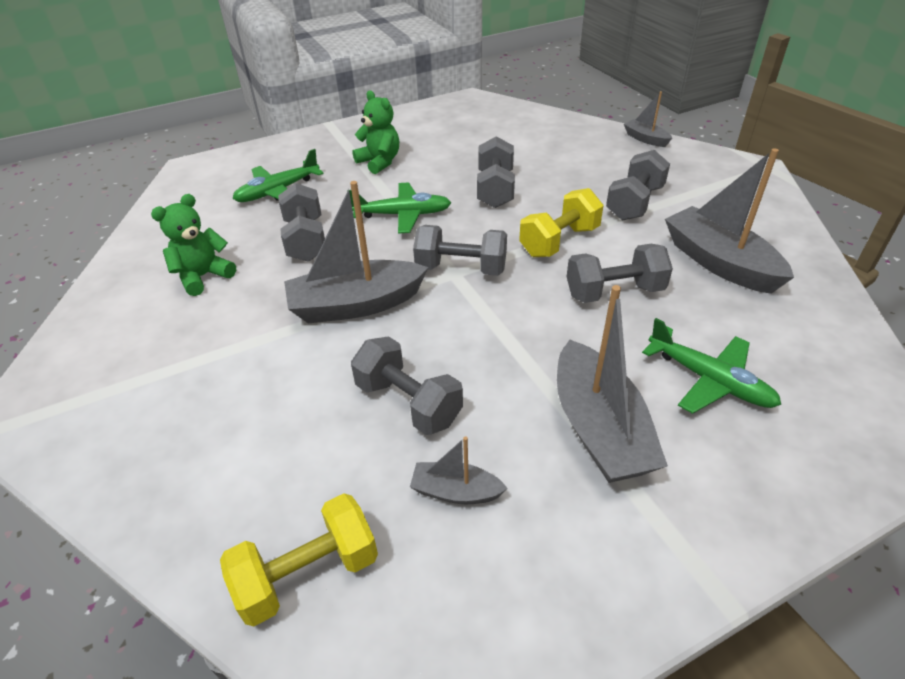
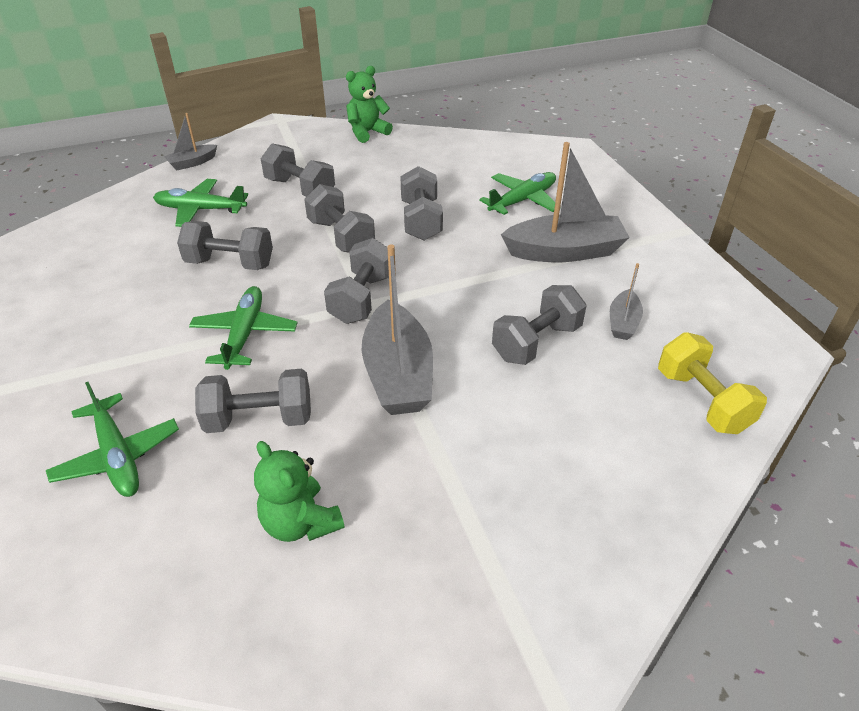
camera: 85 degrees left, 0 degrees up
(379, 162) = (105, 350): green teddy bear -> green teddy bear (367, 132)
(559, 241) = (341, 237): yellow dumbbell -> grey dumbbell
(570, 159) = (201, 210): none -> green plane
(719, 262) = (399, 169): grey boat -> none

